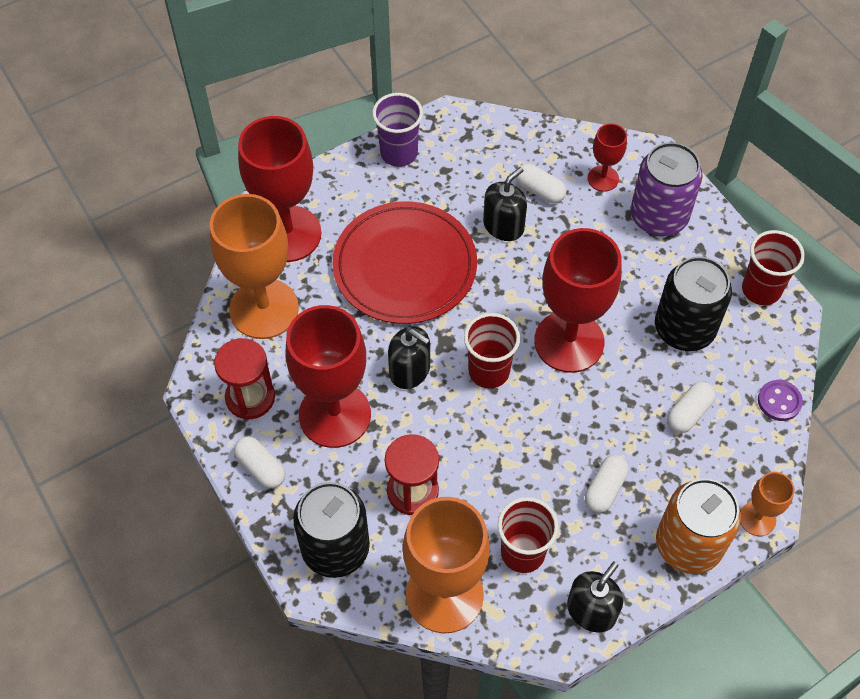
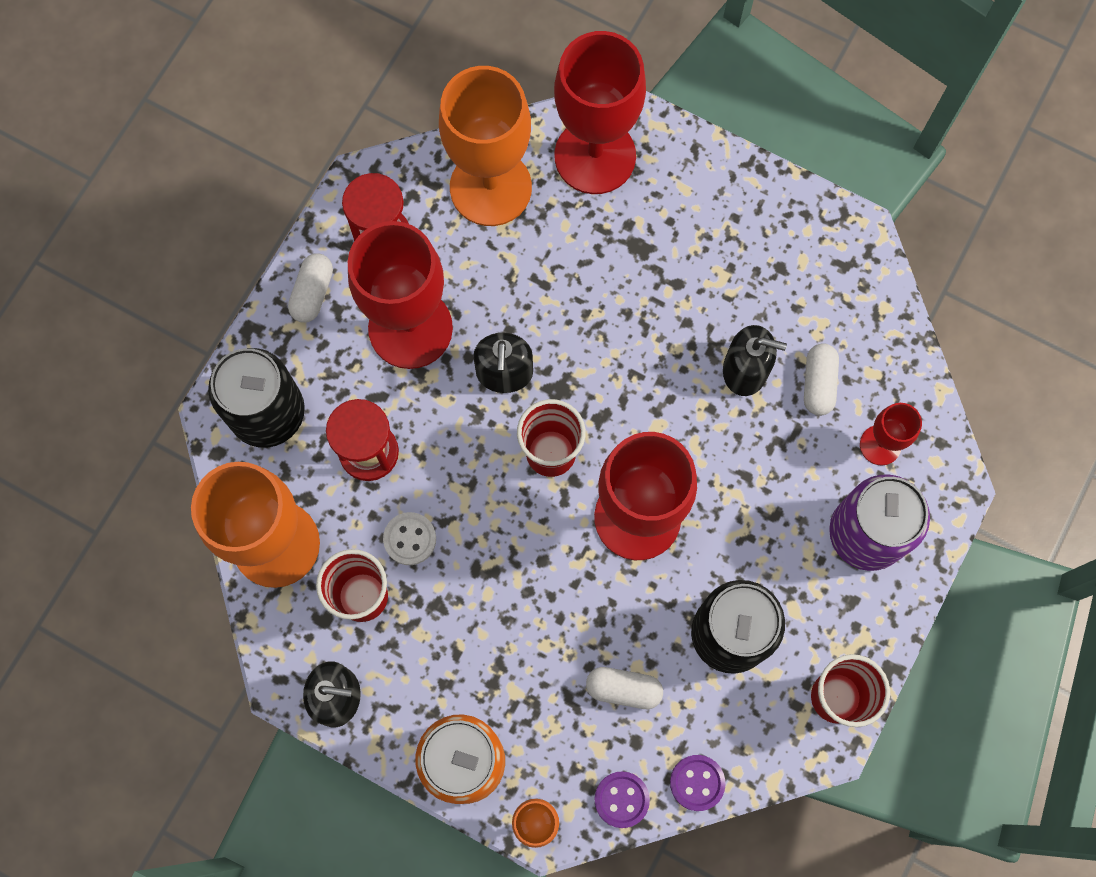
camera: 60 degrees right, 15 degrees up
(399, 153) = (771, 207): purple cup -> none
(405, 266) = (628, 296): red plate -> none
(497, 497) = (410, 539): none -> white button
(605, 489) = (480, 643): white capsule -> none
(768, 454) = (621, 799): none -> purple button

